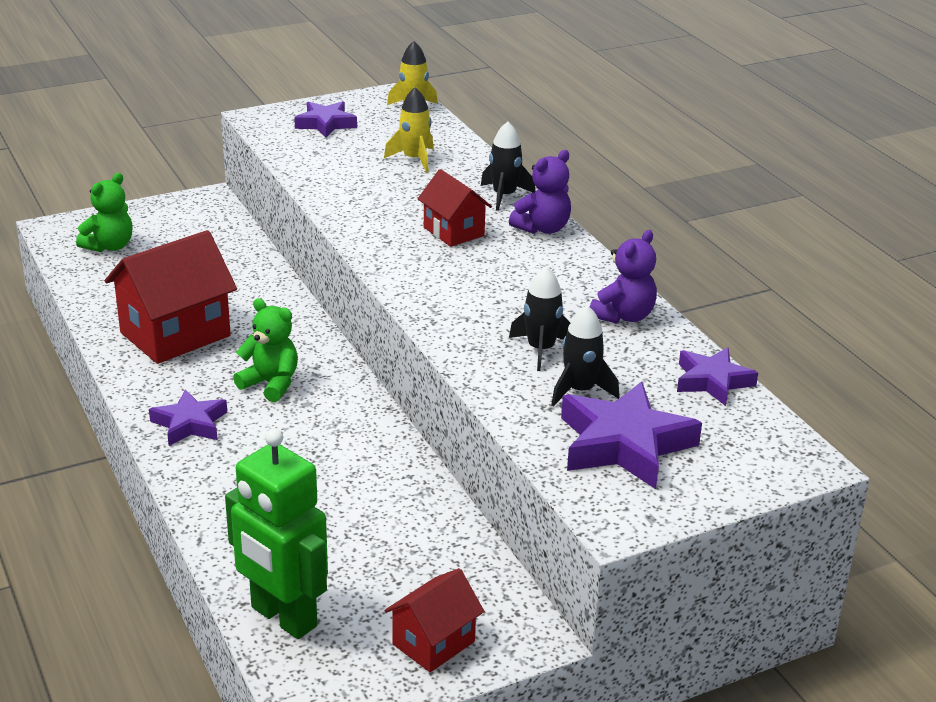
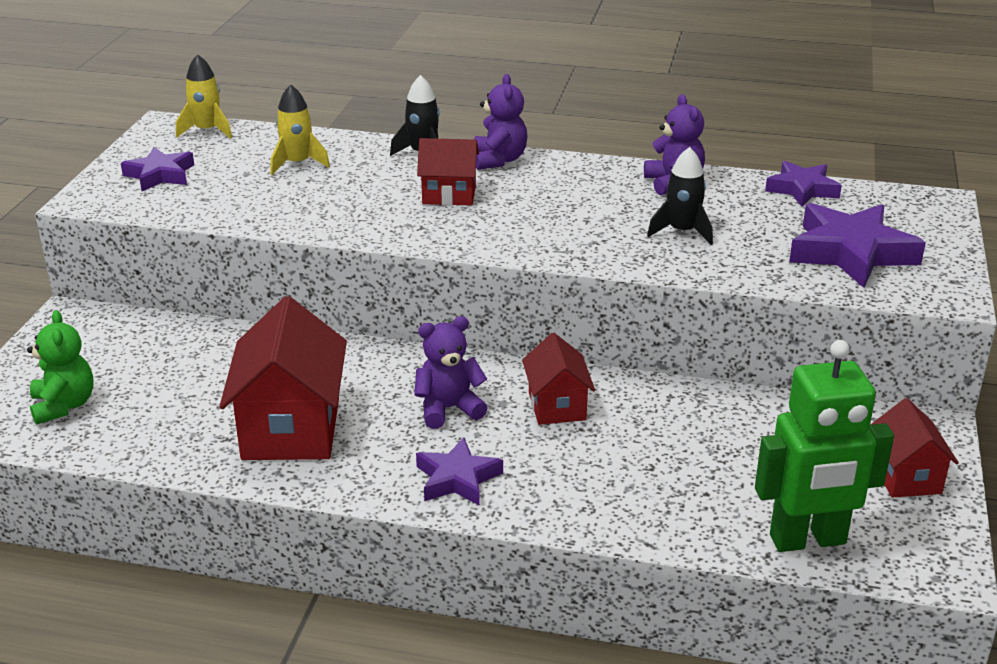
camera: 50 degrees left, 0 degrees up
(271, 384) = (448, 409): green teddy bear -> purple teddy bear
(330, 428) = (557, 406): none -> red house
(580, 390) = (759, 240): black rocket -> none

